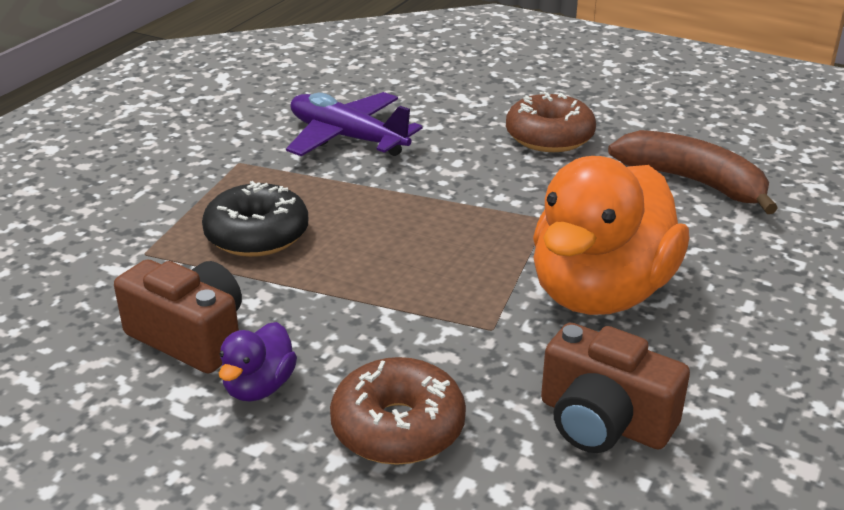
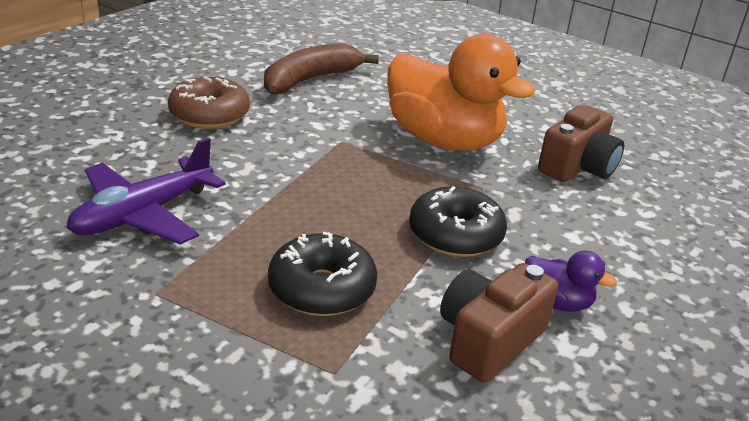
camera: 85 degrees left, 0 degrees up
(373, 309) = (455, 235): none -> black donut
(398, 427) = (595, 241): brown donut -> none

